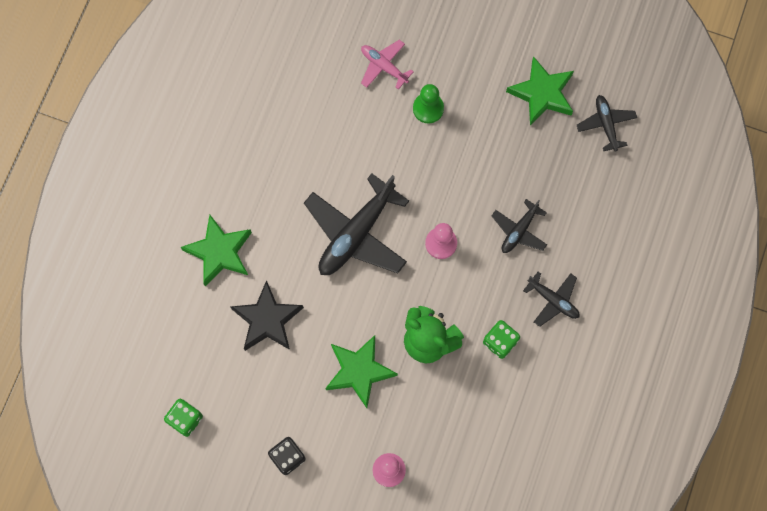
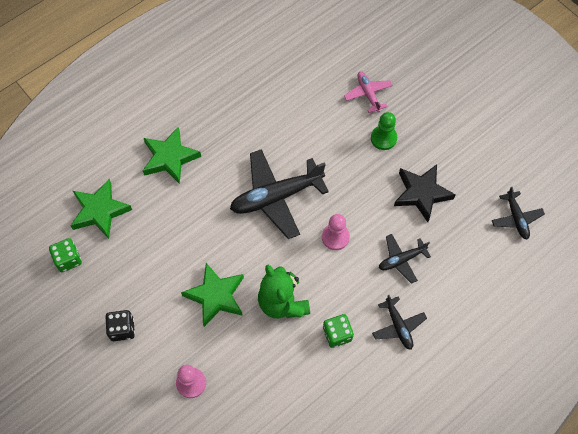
camera: 30 degrees right, 10 degrees down
(267, 320) = (172, 222): black star -> black star (421, 193)
(542, 94) = (478, 171): green star -> green star (100, 211)
(606, 124) = (516, 218): black plane -> black plane turned 150 degrees clockwise

